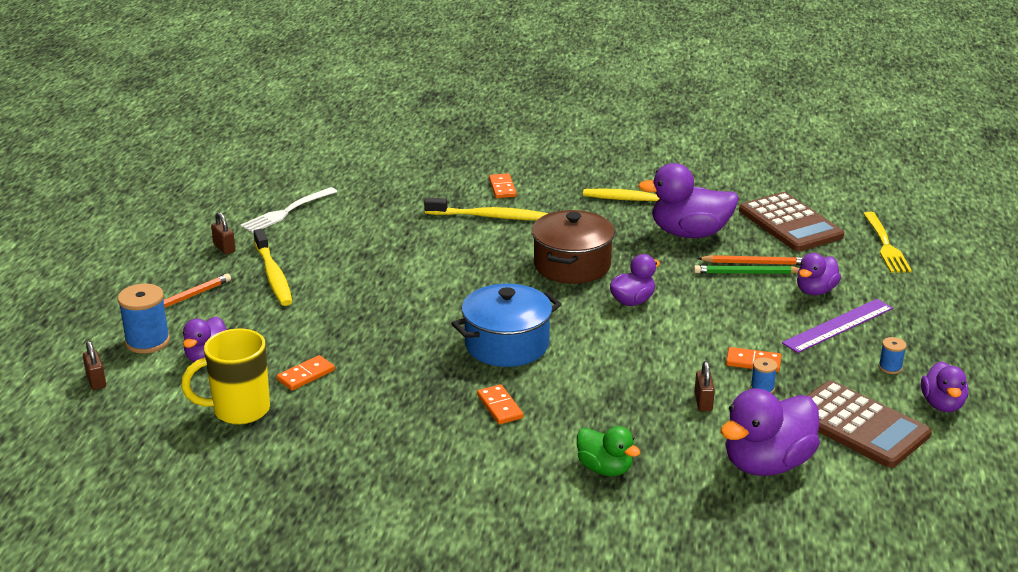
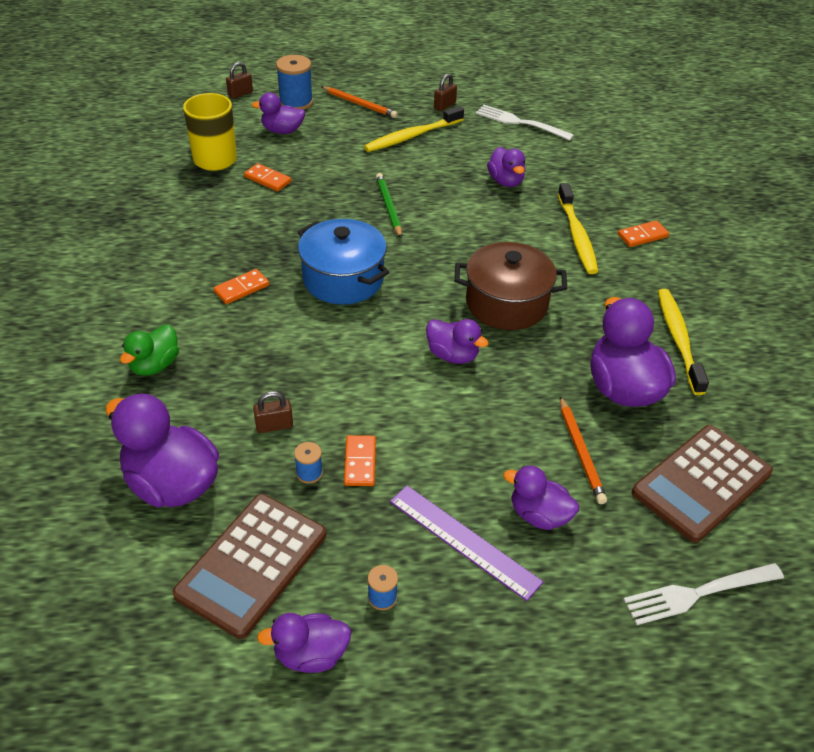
camera: 75 degrees right, 15 degrees up
(387, 236) = (505, 181): none -> purple duck
(747, 273) = (553, 446): green pencil -> green pencil (389, 207)
(885, 245) = (698, 593): yellow fork -> white fork

